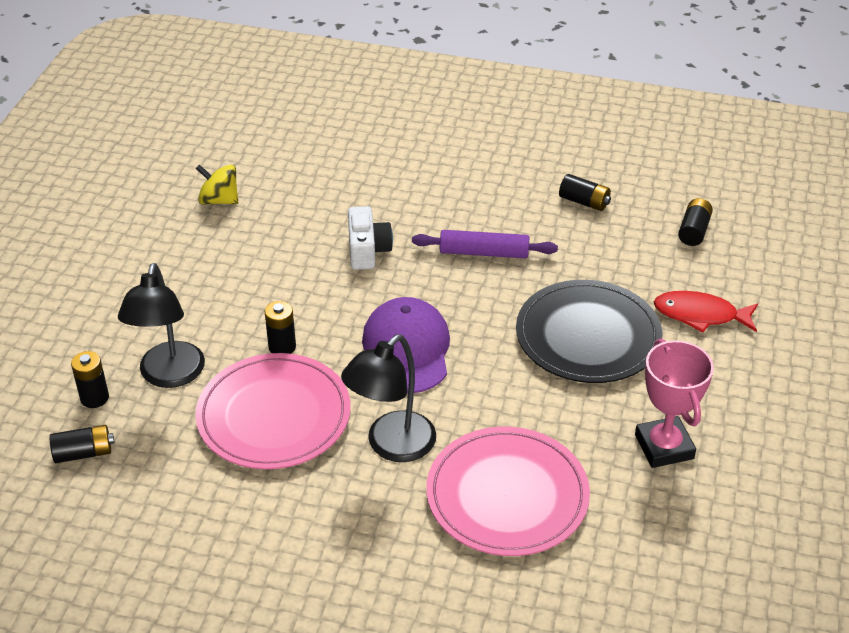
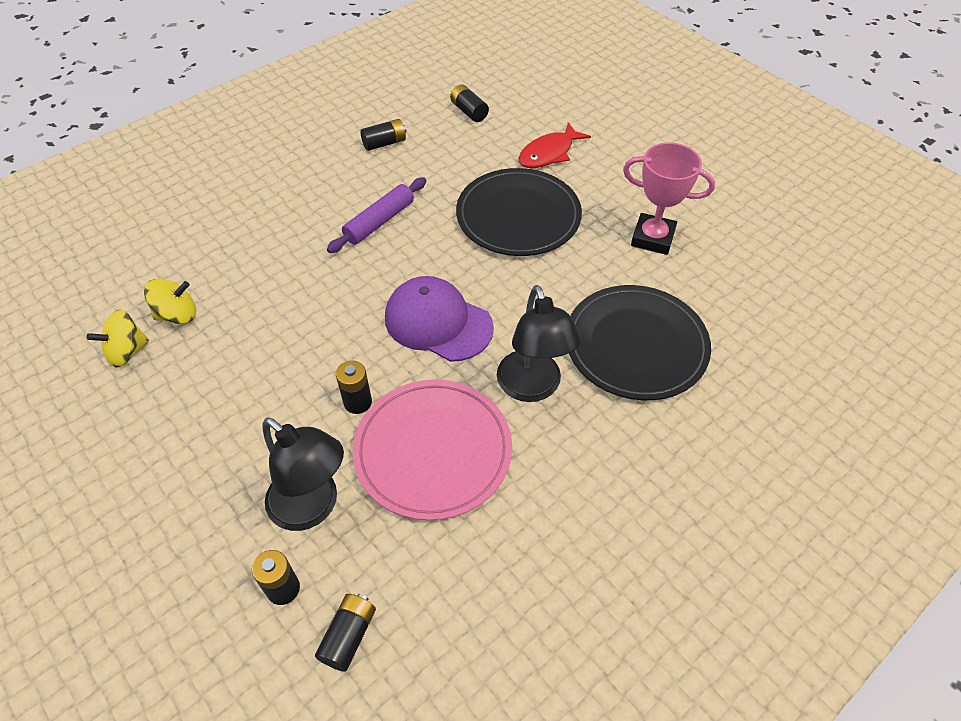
camera: 55 degrees left, 10 degrees up
(275, 203) = (177, 315): none -> yellow spinning top
(367, 250) = (303, 286): white camera -> none
(507, 495) = (636, 345): pink plate -> black plate

